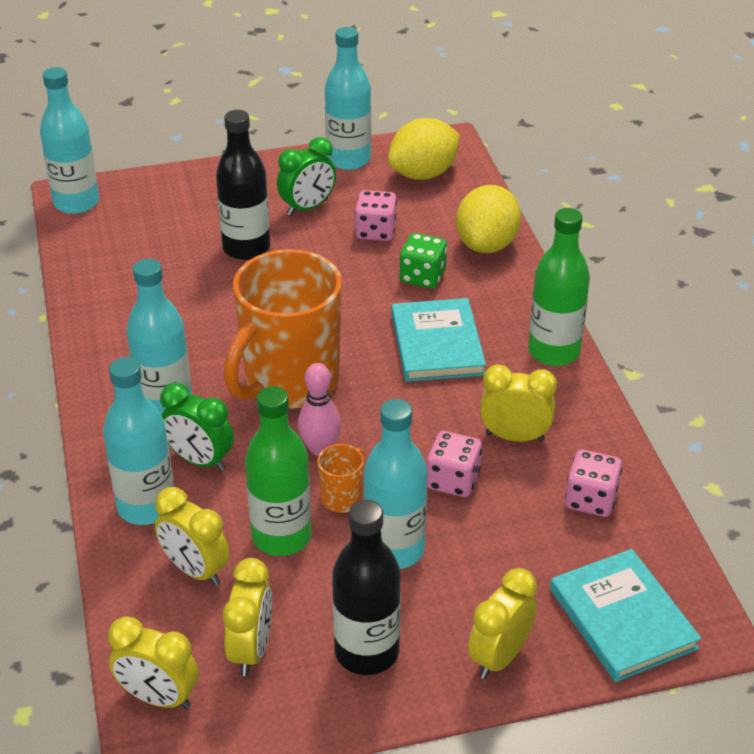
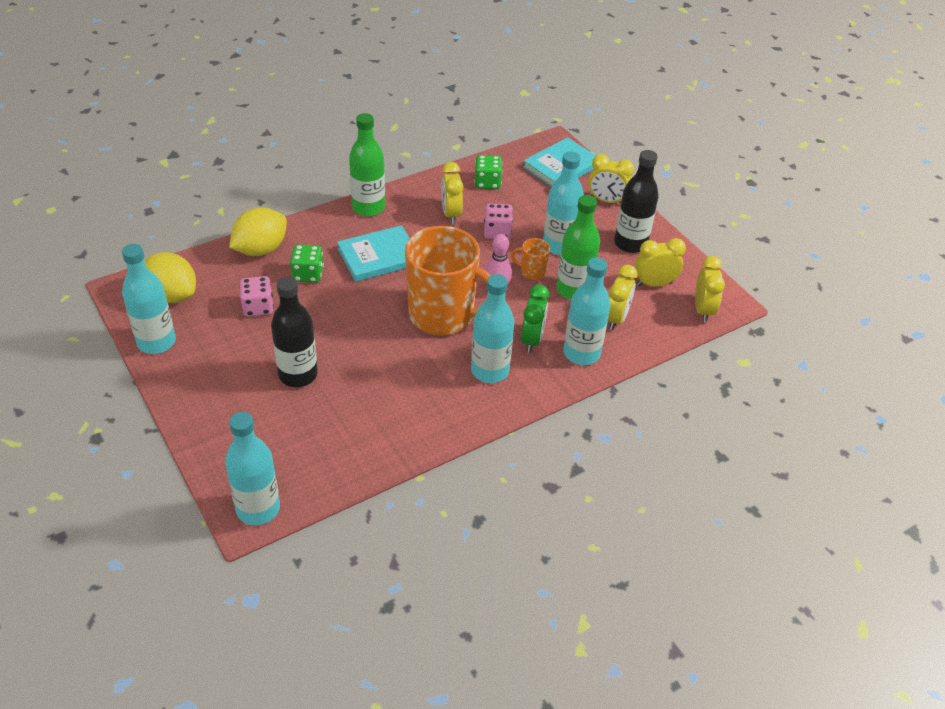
camera: 110 degrees left, 5 degrees up
(307, 207) = (233, 352): green clock -> none
(487, 244) = (261, 249): yellow lemon -> yellow lemon turned 45 degrees counterclockwise
(591, 500) = (487, 183): pink dice -> green dice

